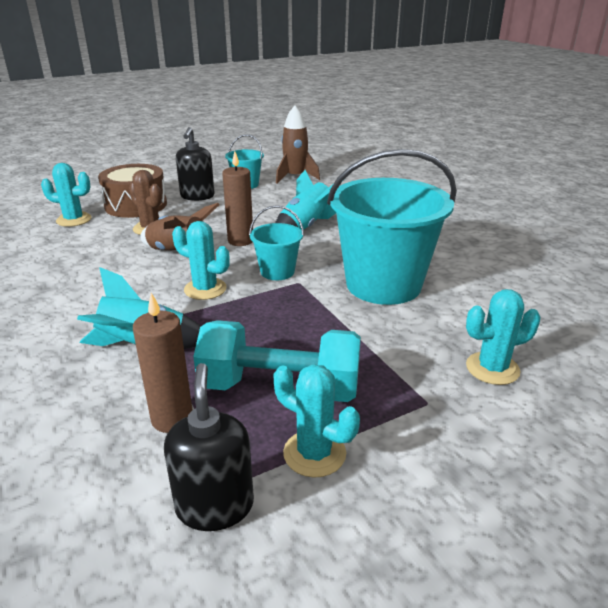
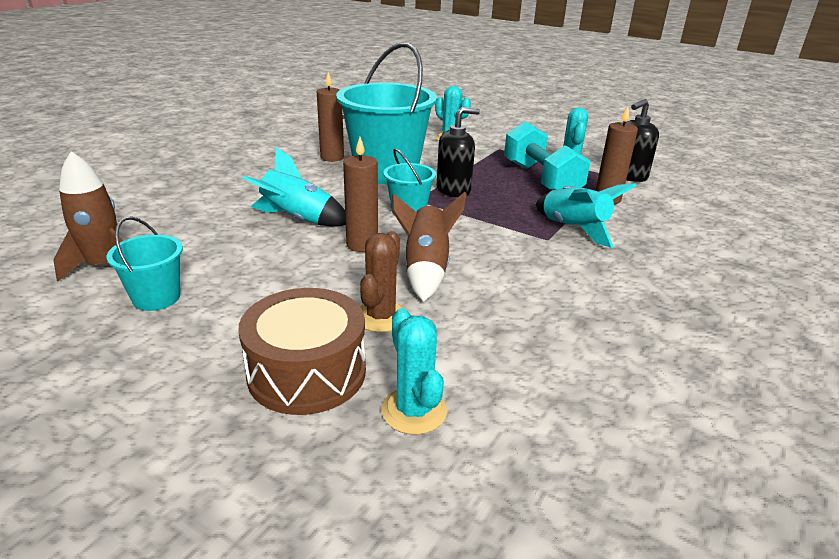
camera: 120 degrees left, 0 degrees up
(197, 196) = (233, 325): black soap dispenser -> black soap dispenser (454, 190)
(205, 289) = (473, 232): turquoise cactus -> none
(445, 265) = (332, 157): none -> brown candle

